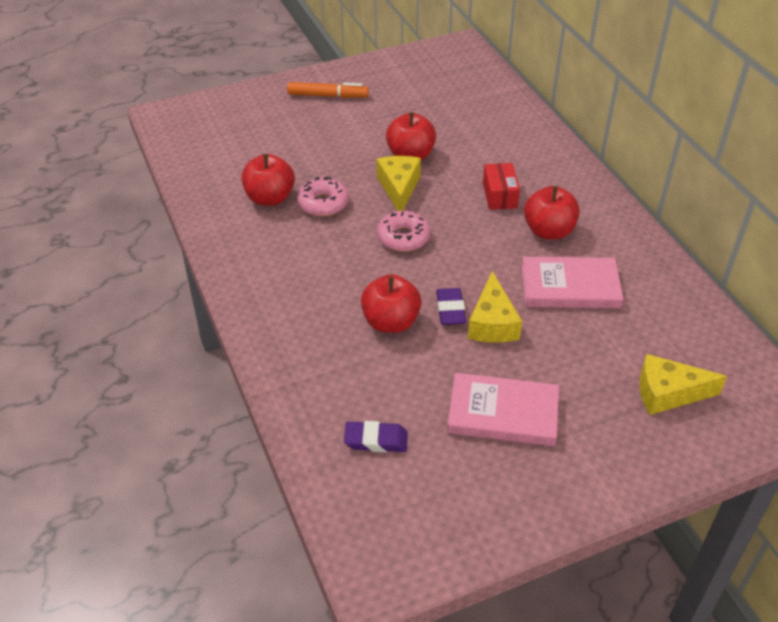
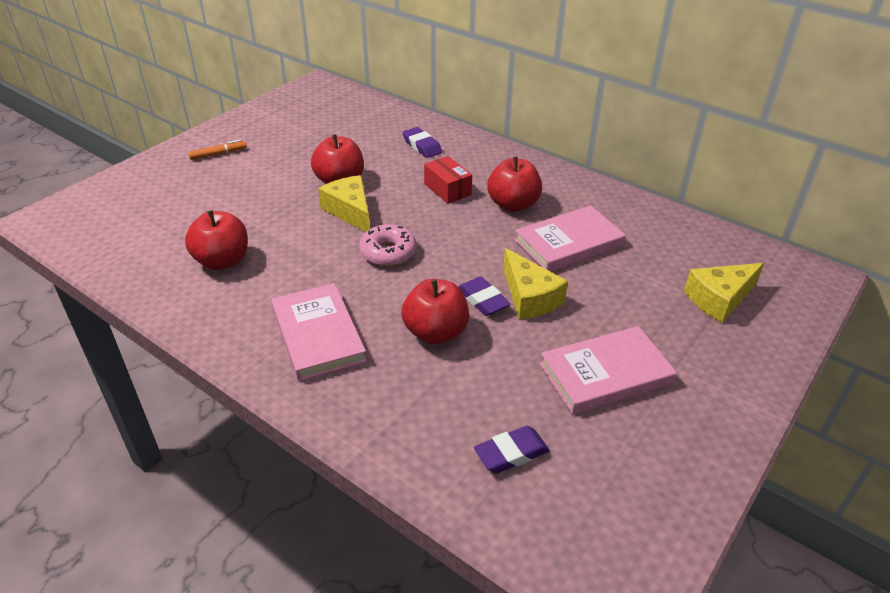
camera: 30 degrees left, 5 degrees down
(300, 288) = (318, 335): none -> pink book
(323, 203) = (284, 248): pink donut -> none
(328, 96) = (218, 154): orange marker -> orange marker, size x0.66
(510, 143) = (422, 146): none -> purple eraser

